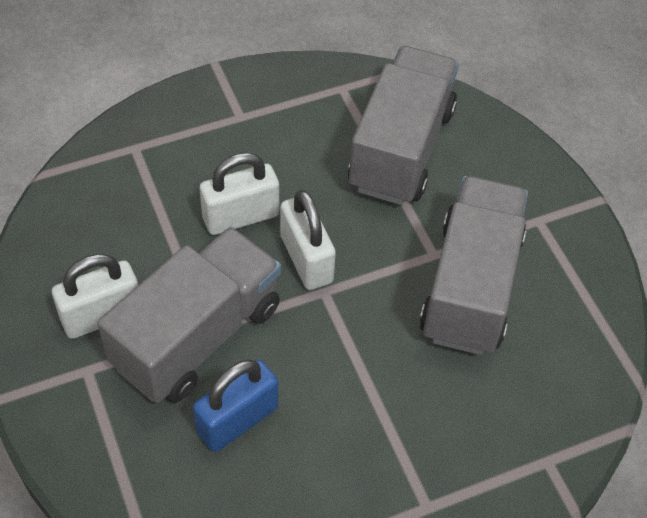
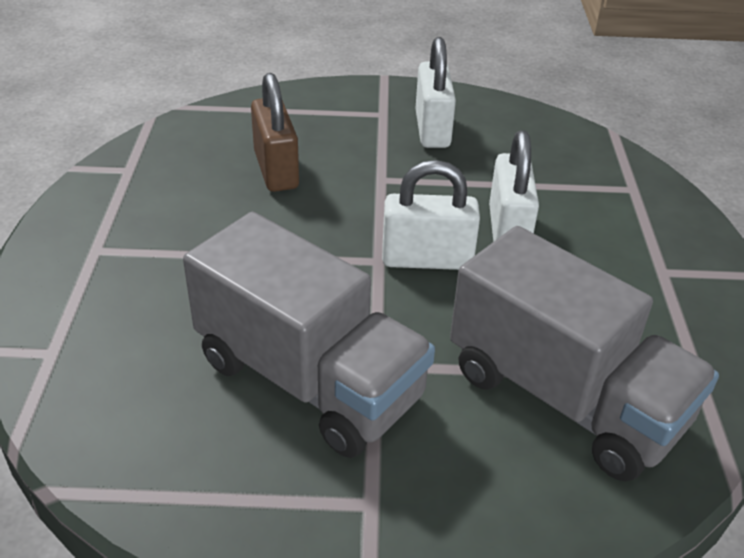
camera: 115 degrees right, 15 degrees down
(197, 336) = (378, 170): grey truck -> none
(237, 420) = (276, 170): blue padlock -> brown padlock

